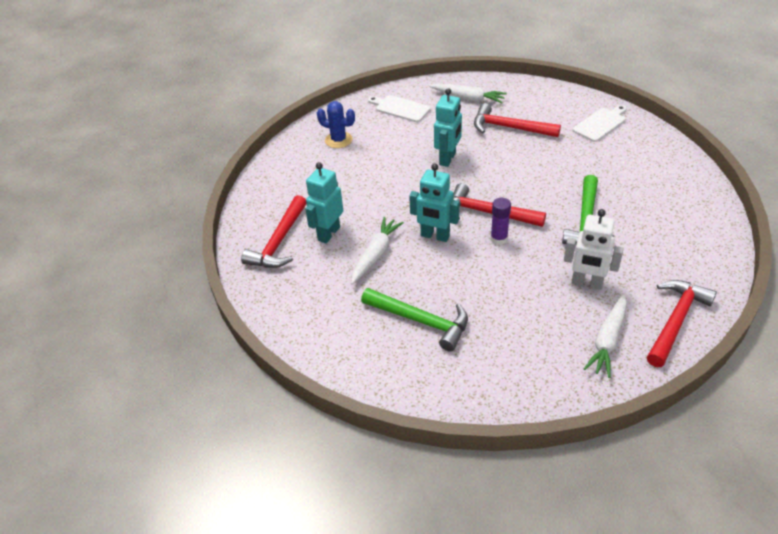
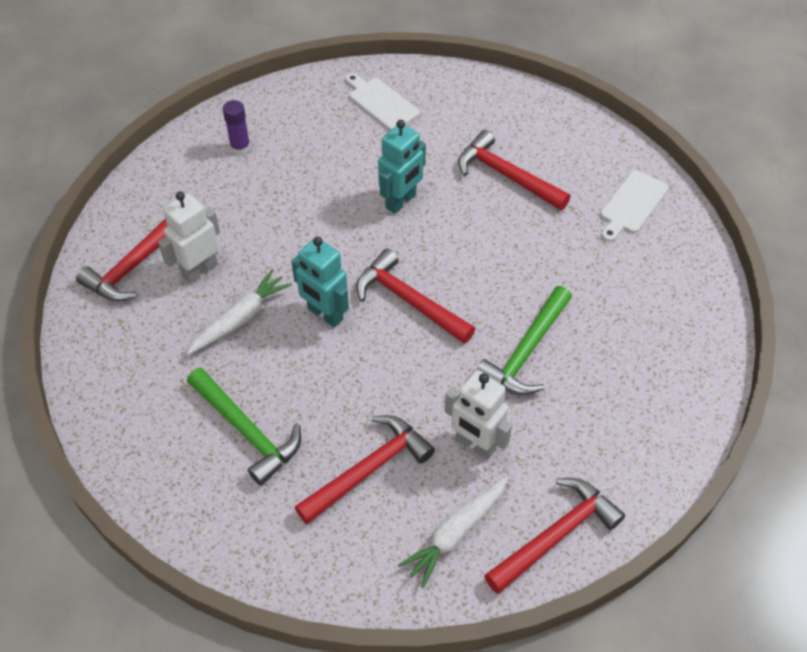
camera: 15 degrees right, 10 degrees up
(328, 233) = (199, 270): turquoise robot -> white robot
(338, 140) = (279, 131): blue cactus -> none
(468, 98) = (478, 111): white carrot -> none
(499, 239) = (401, 343): purple glue stick -> purple glue stick (240, 148)
(523, 319) = (369, 469): none -> red hammer
(600, 124) = (632, 205): white cutting board -> white cutting board turned 150 degrees clockwise

